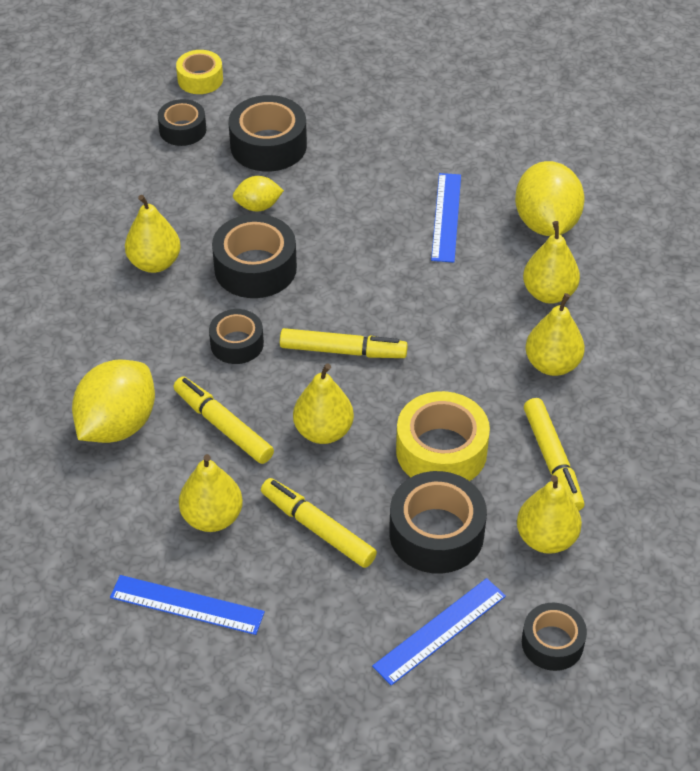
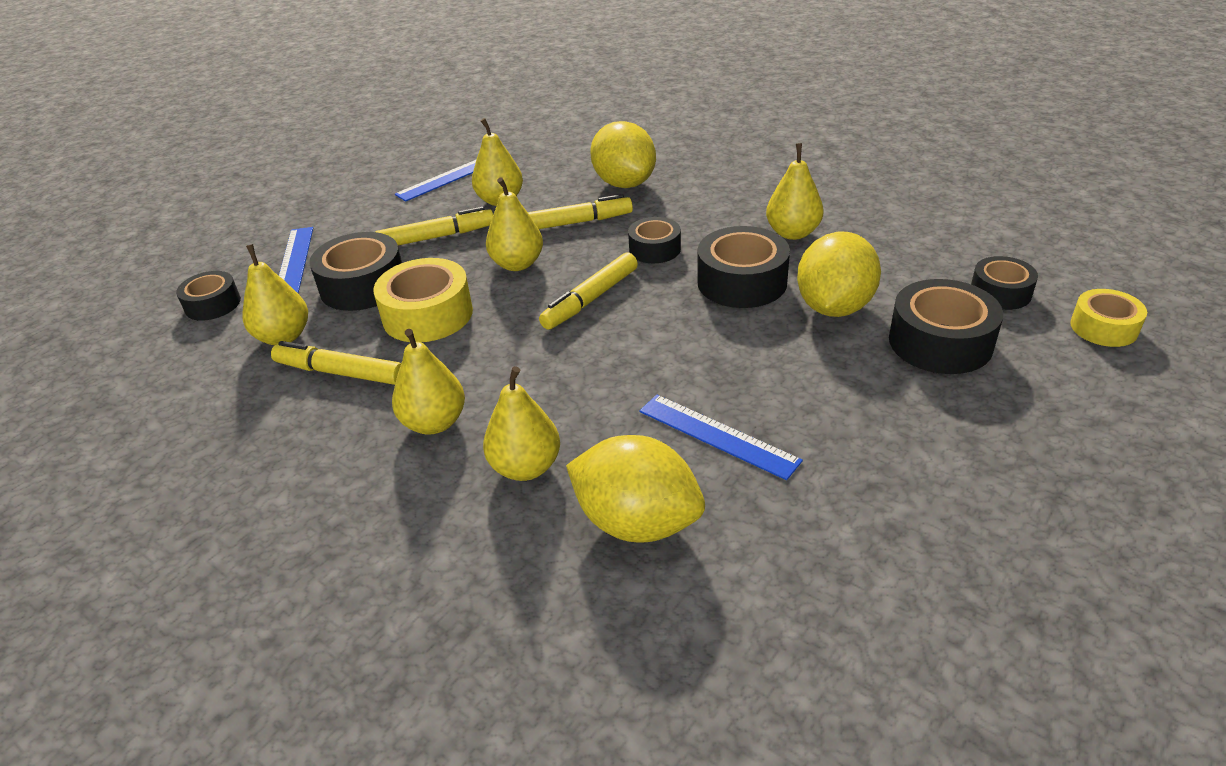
camera: 125 degrees right, 10 degrees down
(258, 206) = (834, 307): yellow lemon -> yellow lemon, size x1.89

